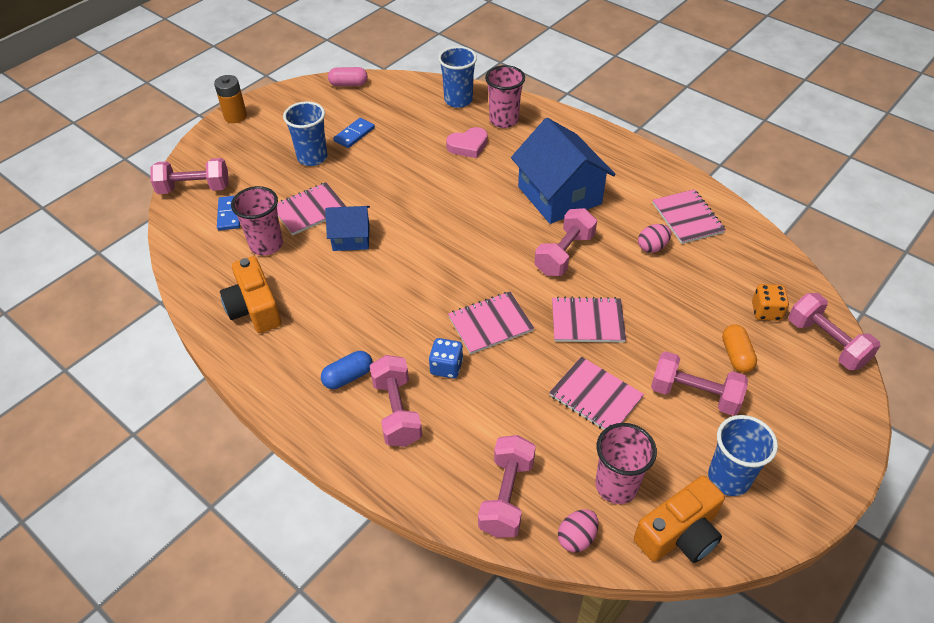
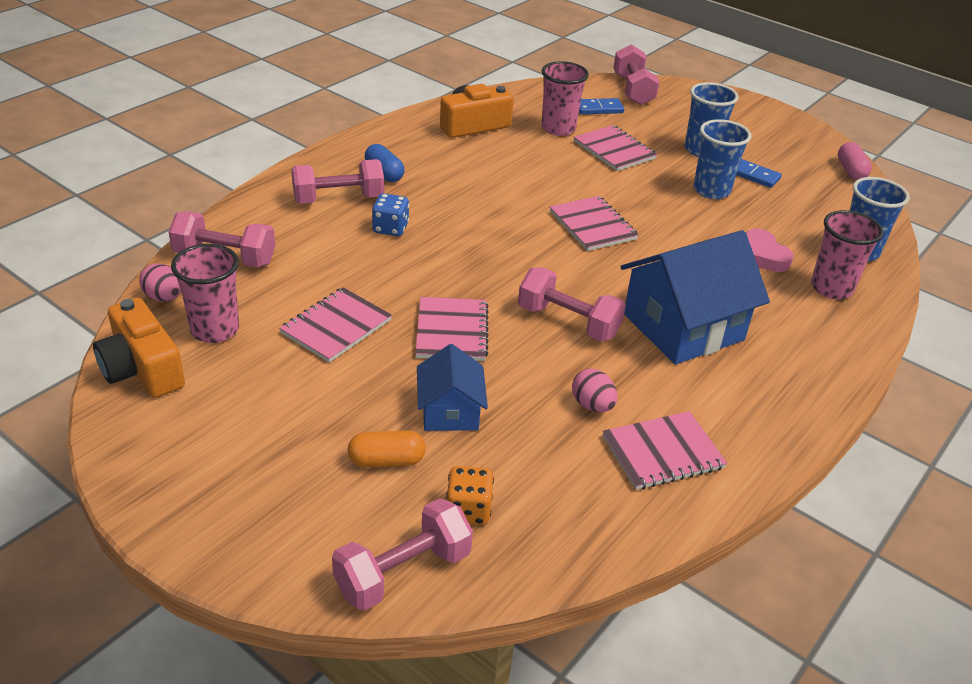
camera: 85 degrees right, 10 degrees down
(235, 116) = (755, 105): orange battery -> none
(351, 237) = (576, 174): blue house -> blue house (450, 411)
(490, 324) = (449, 259): pink notebook -> pink notebook (593, 225)
(694, 394) = (326, 409): pink dumbbell -> none
(728, 478) = (198, 420): blue cup -> blue cup (711, 190)

